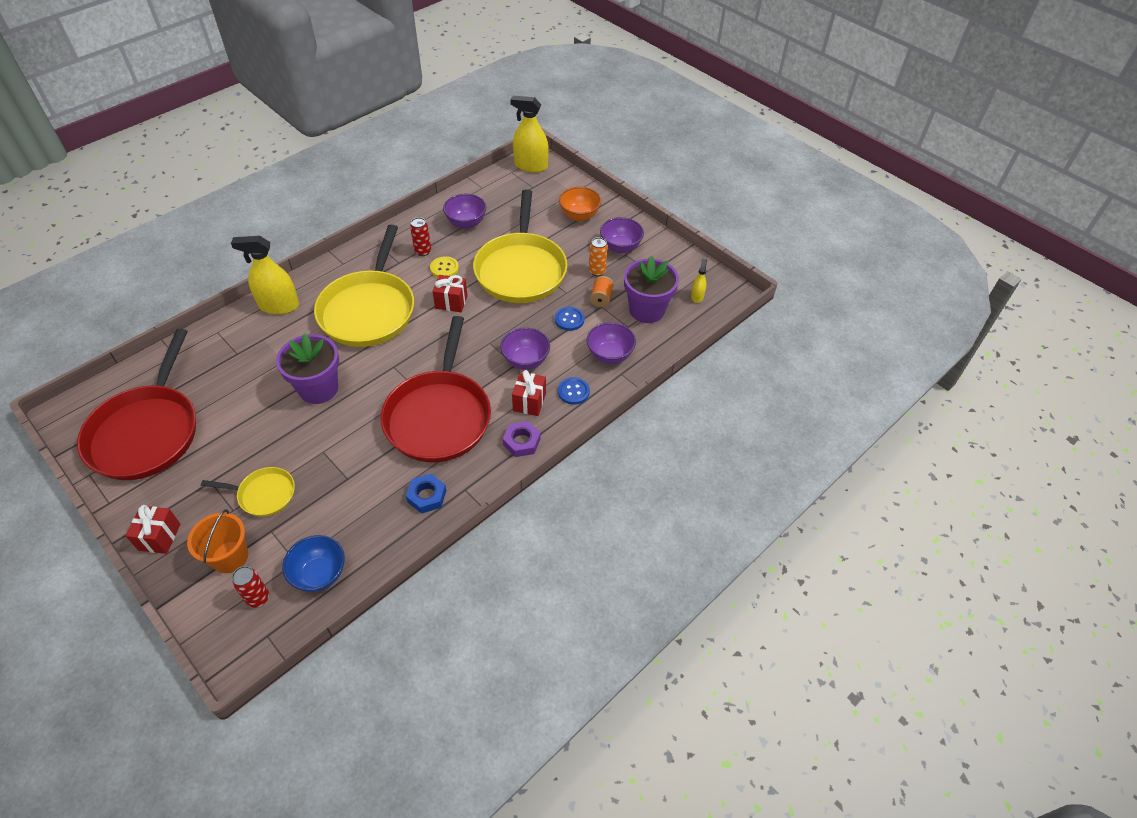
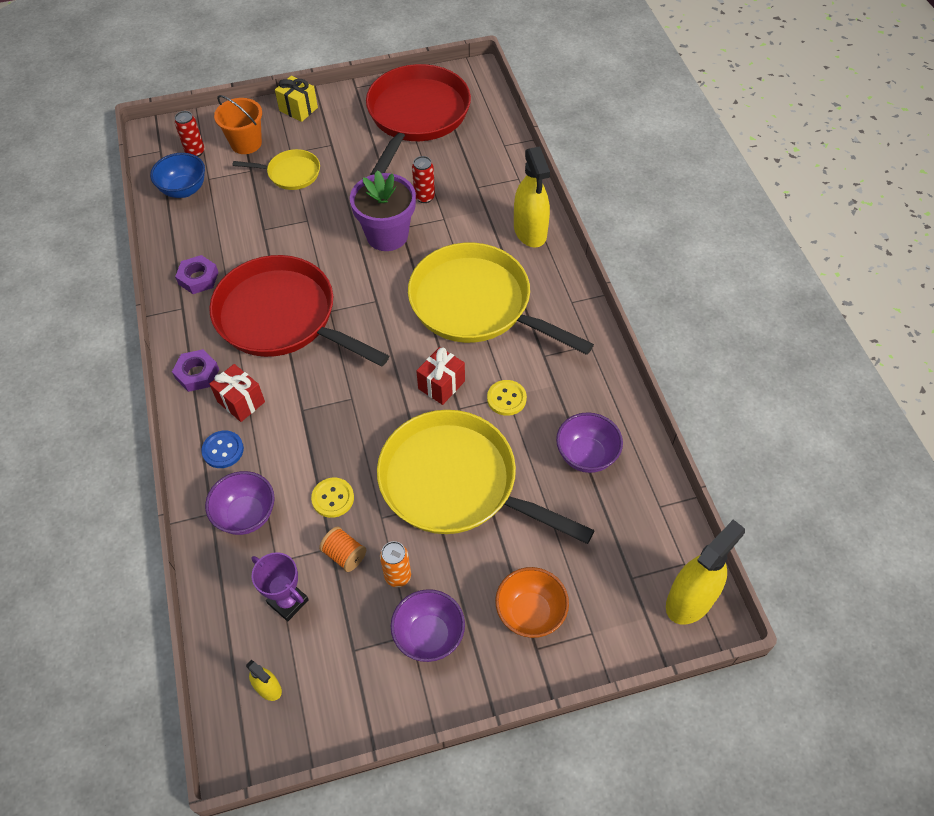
camera: 120 degrees right, 5 degrees up
(147, 432) = (416, 116): red pan -> red pan turned 75 degrees clockwise
(159, 537) = (298, 109): red gift -> yellow gift
(264, 494) = (291, 173): yellow pan -> yellow pan turned 120 degrees counterclockwise
(279, 306) = (530, 231): yellow spray bottle -> yellow spray bottle turned 135 degrees clockwise
(423, 251) = (551, 387): red can -> red can (424, 197)
(427, 496) = (198, 278): blue nut -> purple nut
(525, 361) = (300, 423): purple bowl -> none
(569, 319) = (333, 498): blue button -> yellow button
(646, 310) = (288, 602): purple flower pot -> purple trophy

